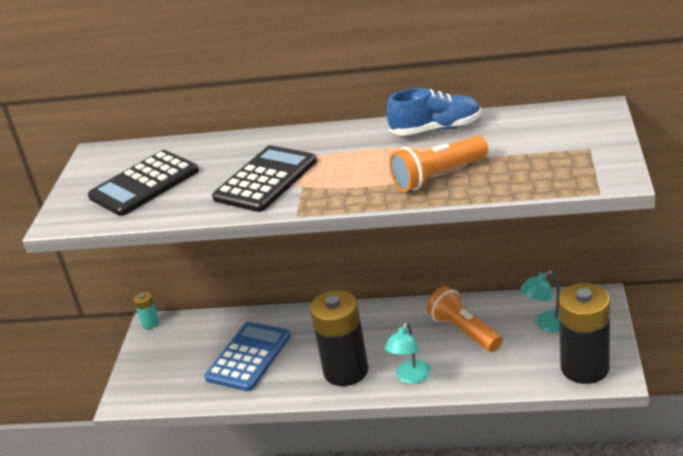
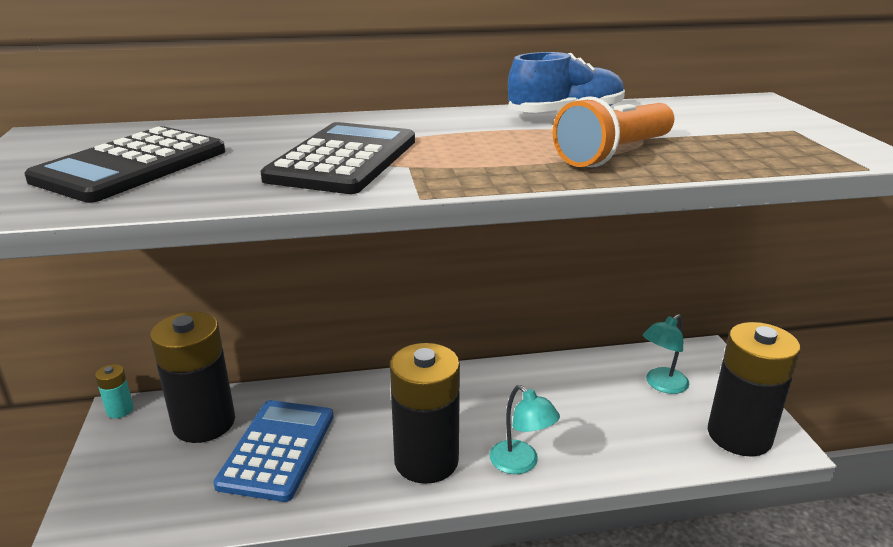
camera: 20 degrees left, 5 degrees down
(204, 335) = (204, 423): none -> black battery
(410, 377) = (521, 463): turquoise lamp -> turquoise lamp turned 45 degrees counterclockwise
(464, 331) = (565, 398): orange flashlight -> none

